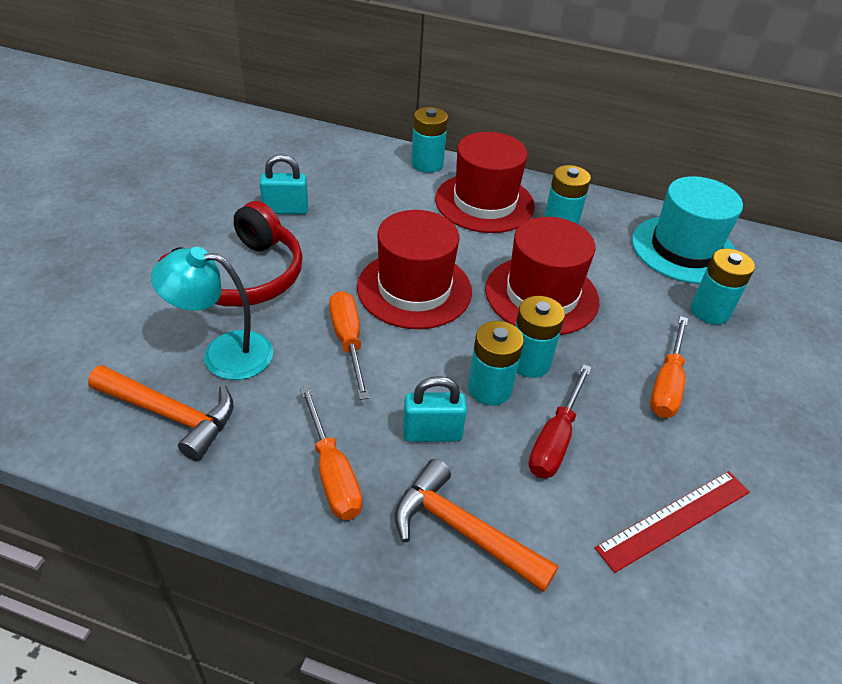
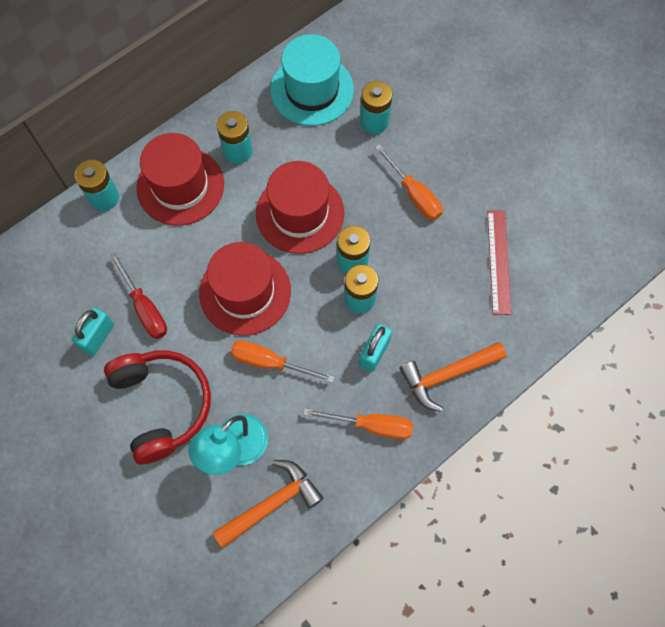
camera: 55 degrees left, 25 degrees up
(555, 439) = (417, 286): red screwdriver -> red screwdriver (145, 308)

